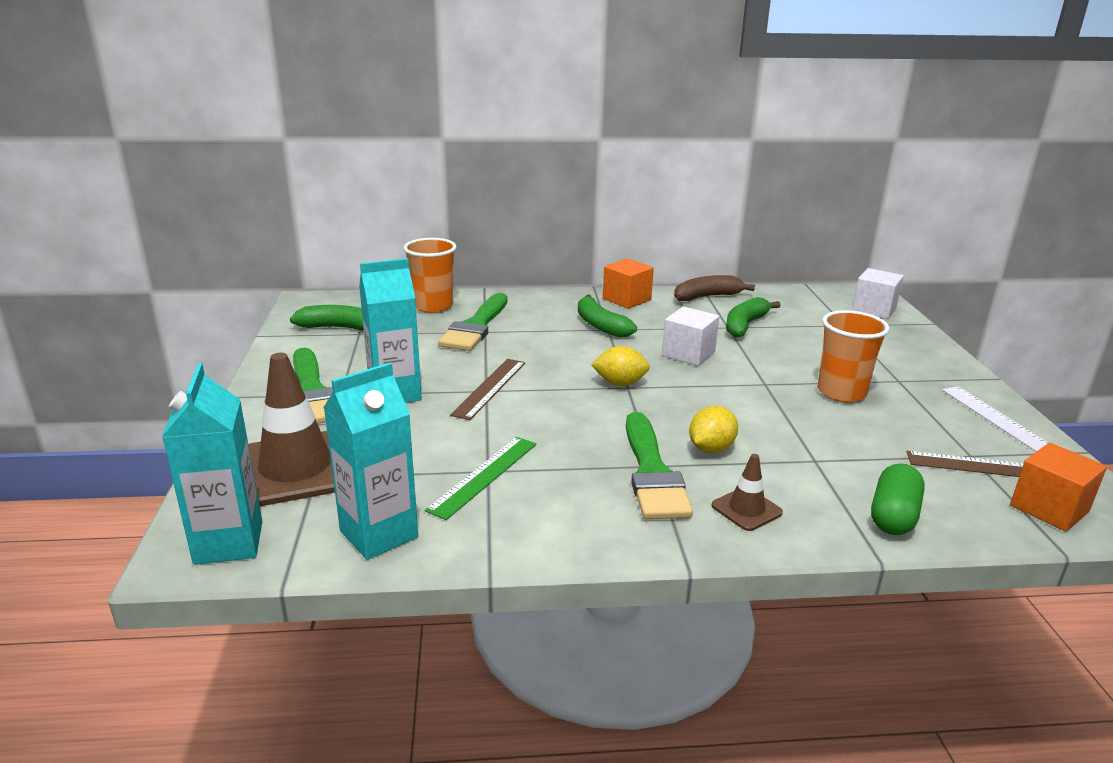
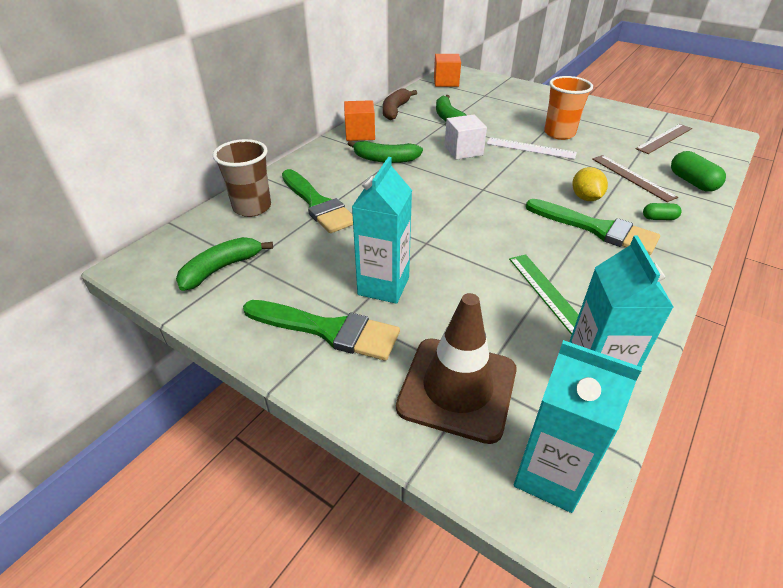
camera: 50 degrees left, 15 degrees up
(433, 306) = (252, 207): orange cup -> brown cup
(490, 388) = (424, 239): brown ruler -> brown ruler (632, 177)
(620, 383) = (475, 189): yellow lemon -> none
(746, 509) = (659, 218): brown traffic cone -> green capsule
(874, 309) = (477, 80): white cube -> none
(998, 419) = (623, 114): white ruler -> white ruler (530, 148)
(1049, 508) = (709, 144): orange cube -> orange cube (446, 82)

